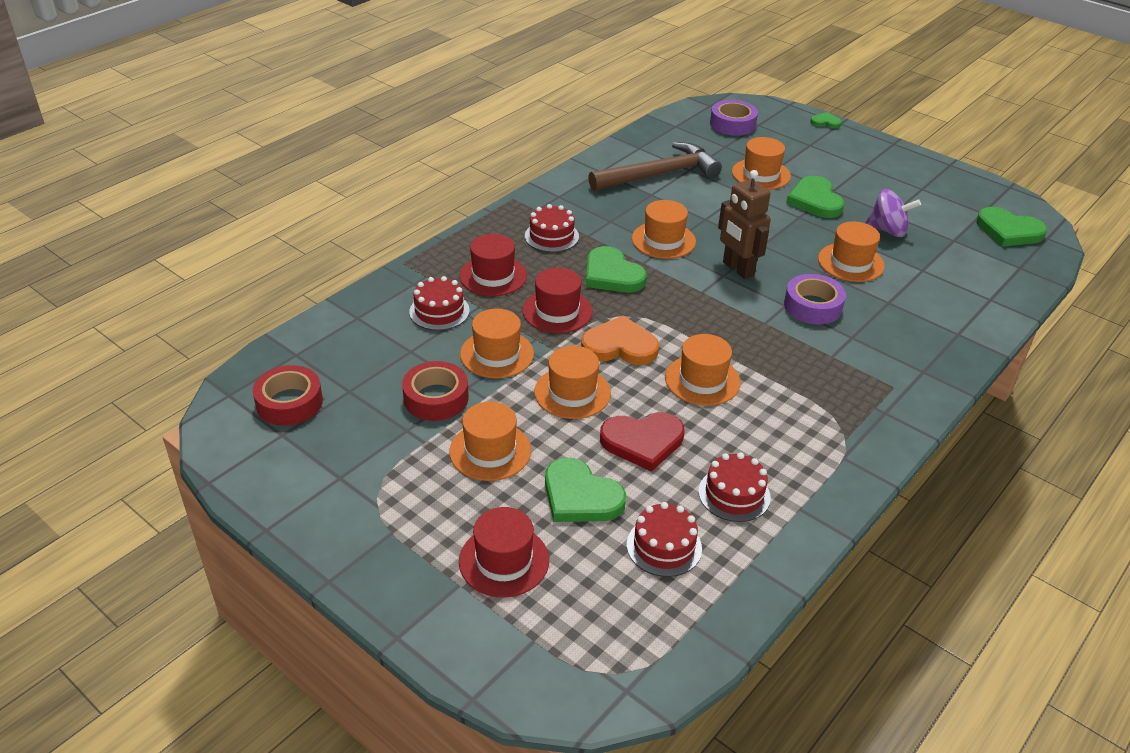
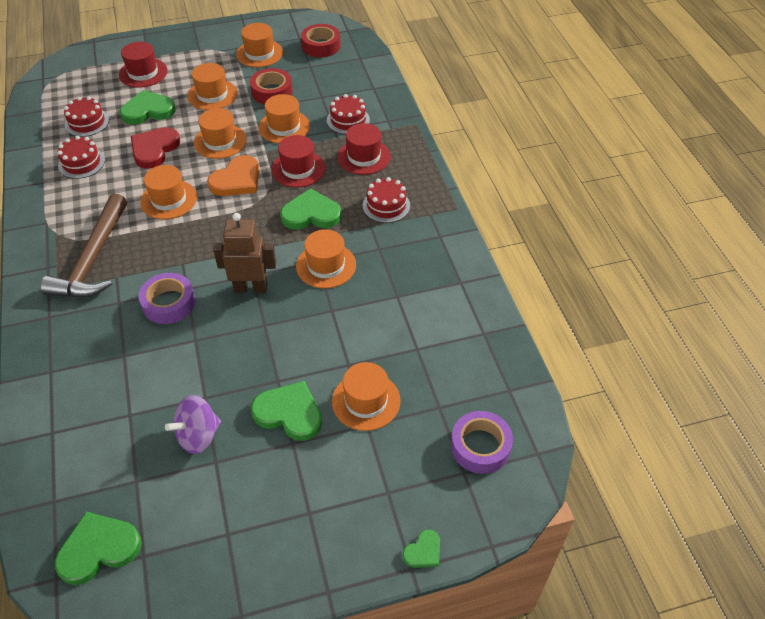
camera: 125 degrees right, 10 degrees up
(659, 174) = (424, 320): brown hammer -> brown hammer (93, 259)
(850, 262) = (187, 368): orange hat -> orange hat (259, 53)

